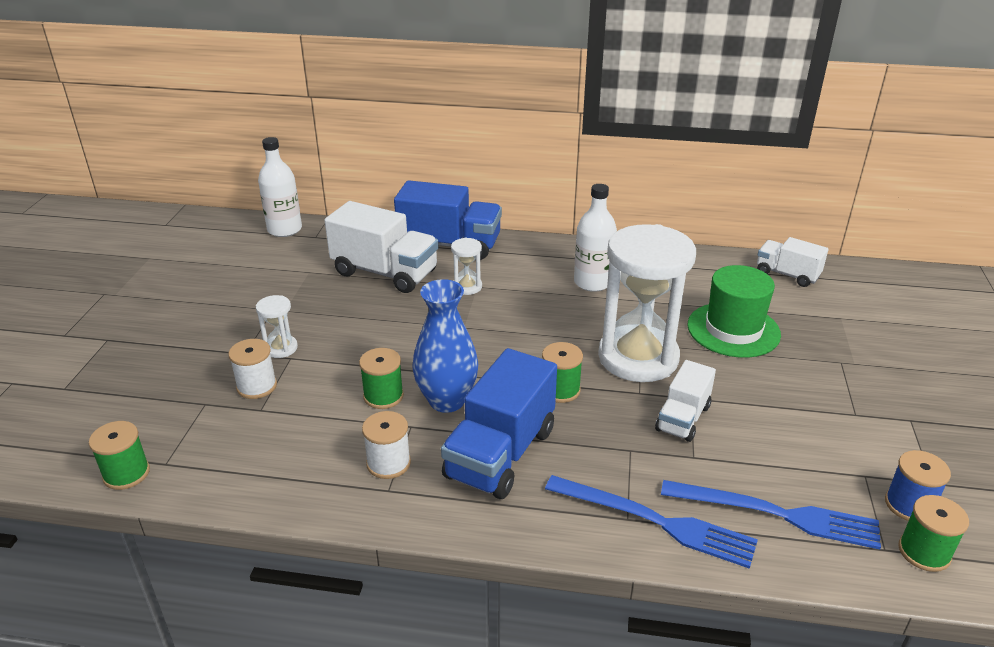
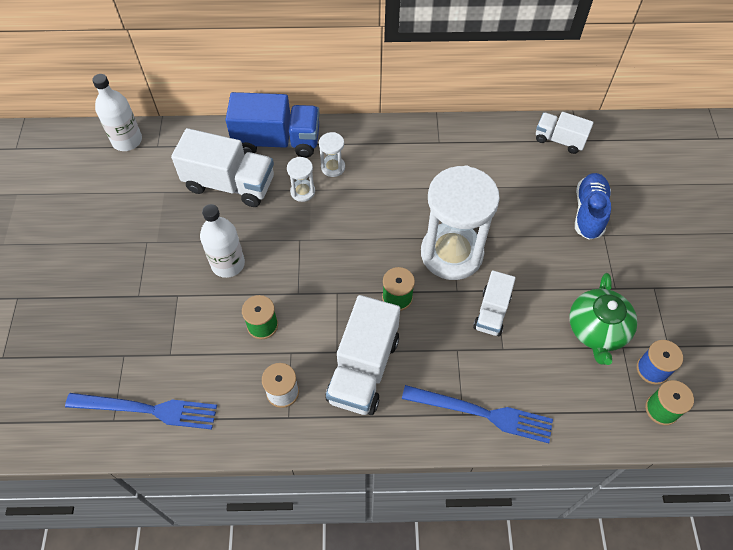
camera: 10 degrees left, 25 degrees up
(126, 473) = (86, 435): green spool -> none
(257, 386) = (159, 331): white spool -> none
(281, 348) = (166, 286): white hourglass -> white hourglass (333, 167)
(447, 400) = (312, 322): blue vase -> none
(500, 453) = (363, 369): blue truck -> white truck
(592, 282) = (405, 172): white bottle -> white bottle (228, 264)
(733, 330) = (521, 211): green hat -> none
(776, 514) = (564, 393): blue fork -> blue fork (147, 409)
(822, 339) = (589, 212): none -> blue shoe
(828, 453) = (597, 330): none -> green teapot

